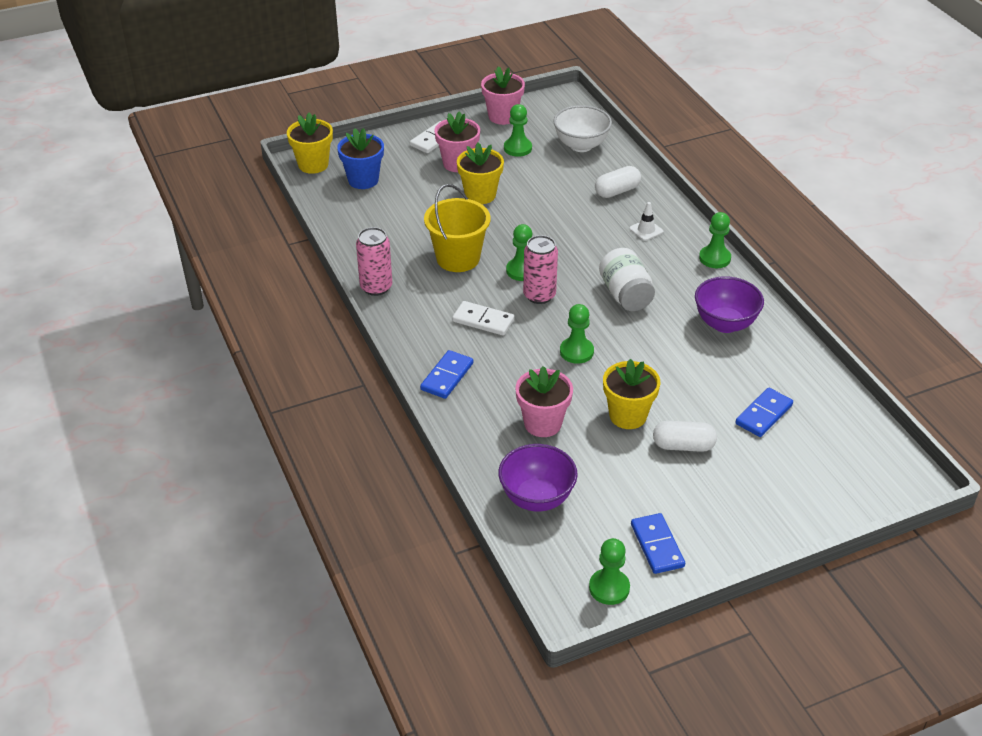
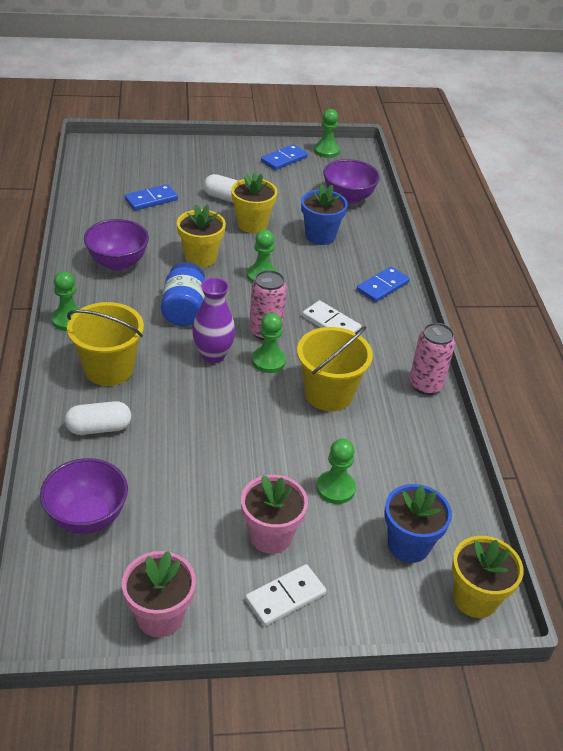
camera: 165 degrees left, 0 degrees up
(480, 195) = (265, 472): yellow flower pot -> yellow flower pot (200, 258)
(517, 148) = (175, 539): green pawn -> green pawn (335, 488)
(542, 423) = (320, 236): pink flower pot -> blue flower pot
(571, 263) = (213, 355): none -> purple vase
(581, 145) = (87, 517): white bowl -> purple bowl
(625, 295) = (184, 310): white jar -> blue jar
(646, 230) = (109, 369): white traffic cone -> yellow bucket
(657, 545) = (284, 159): blue domino -> blue domino turned 45 degrees clockwise

